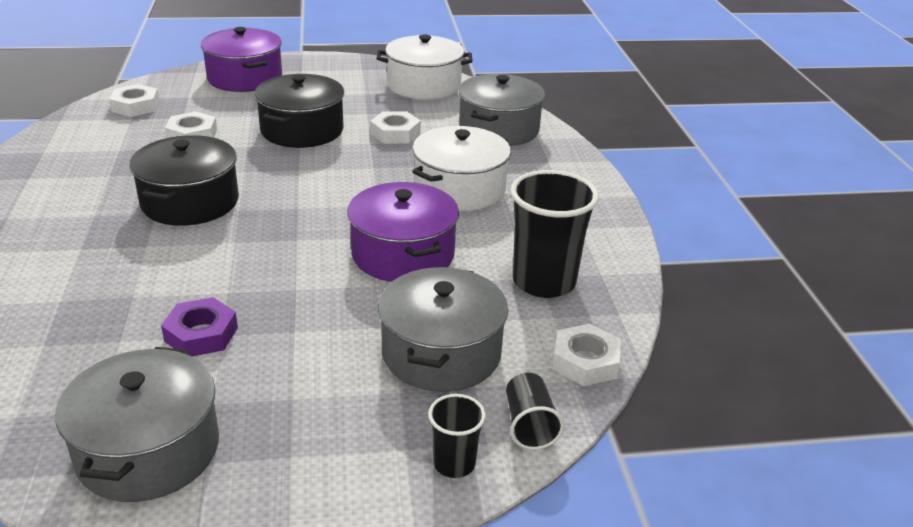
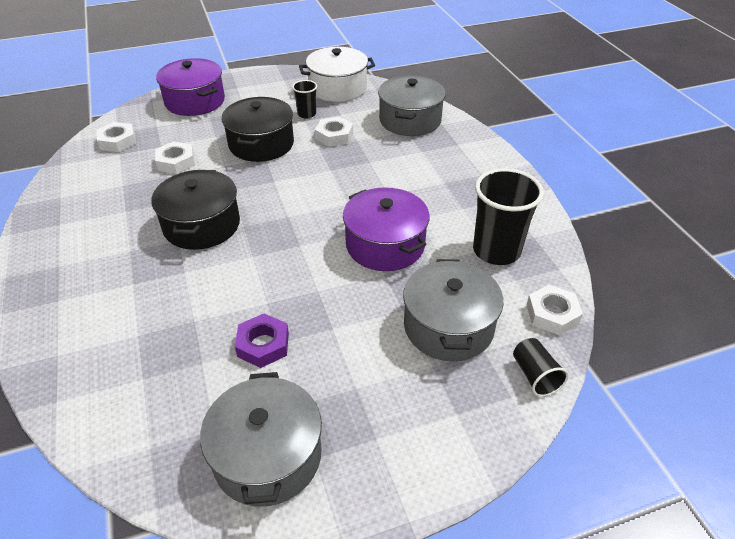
camera: 10 degrees left, 10 degrees up
(454, 463) = (496, 419): black cup -> black cup (306, 114)
(459, 189) = (403, 179): white pot -> none

